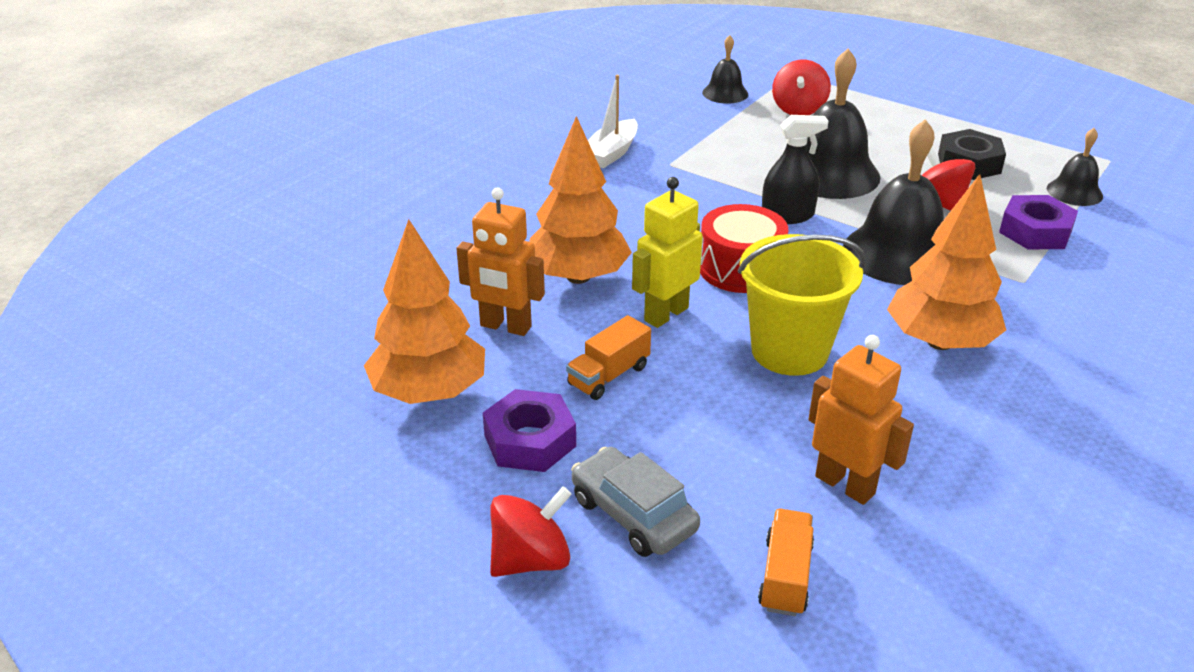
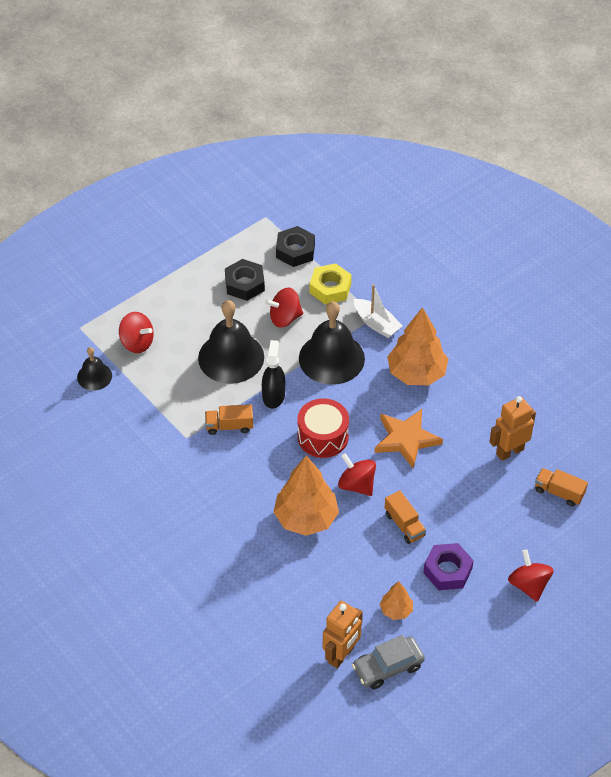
camera: 75 degrees left, 15 degrees up
(429, 392) = (396, 610): orange tree -> orange tree, size x0.50
(505, 327) = (346, 564): orange robot -> orange robot (341, 655)
(611, 153) = (159, 466): white boat -> white boat (376, 324)
(633, 514) = (509, 539): grey car -> grey car (388, 667)
(665, 314) = (356, 485): yellow robot -> red spinning top
(709, 190) = (229, 426): none -> orange truck
(789, 351) = (406, 439): yellow bucket -> orange star
(1035, 232) = (330, 288): purple nut -> yellow nut
(1074, 192) = (295, 251): black bell -> black nut

